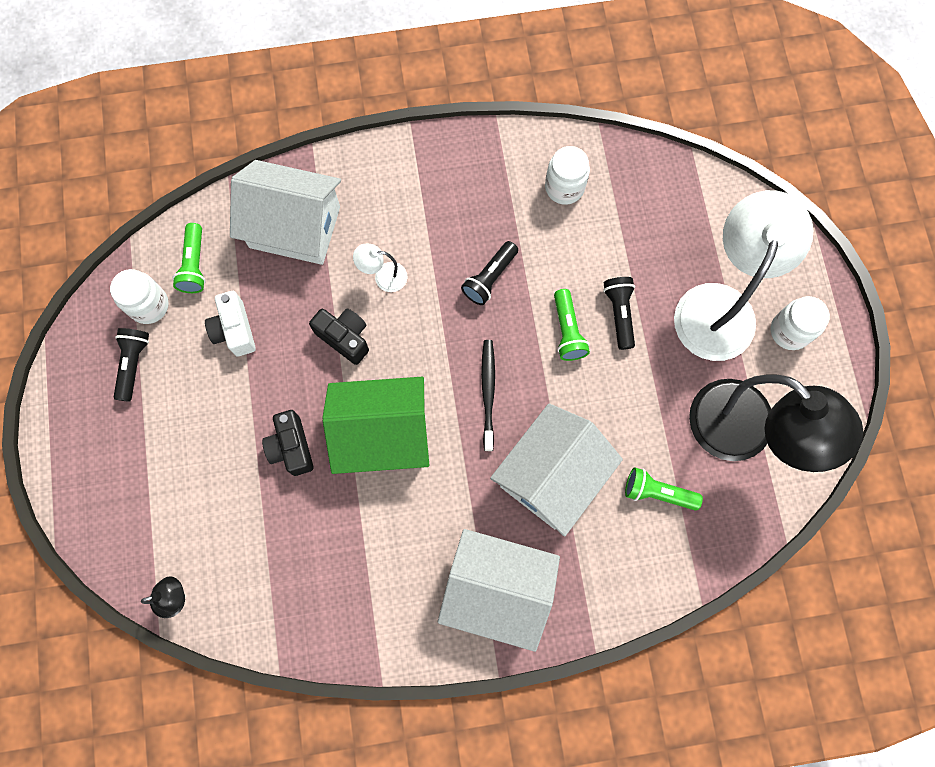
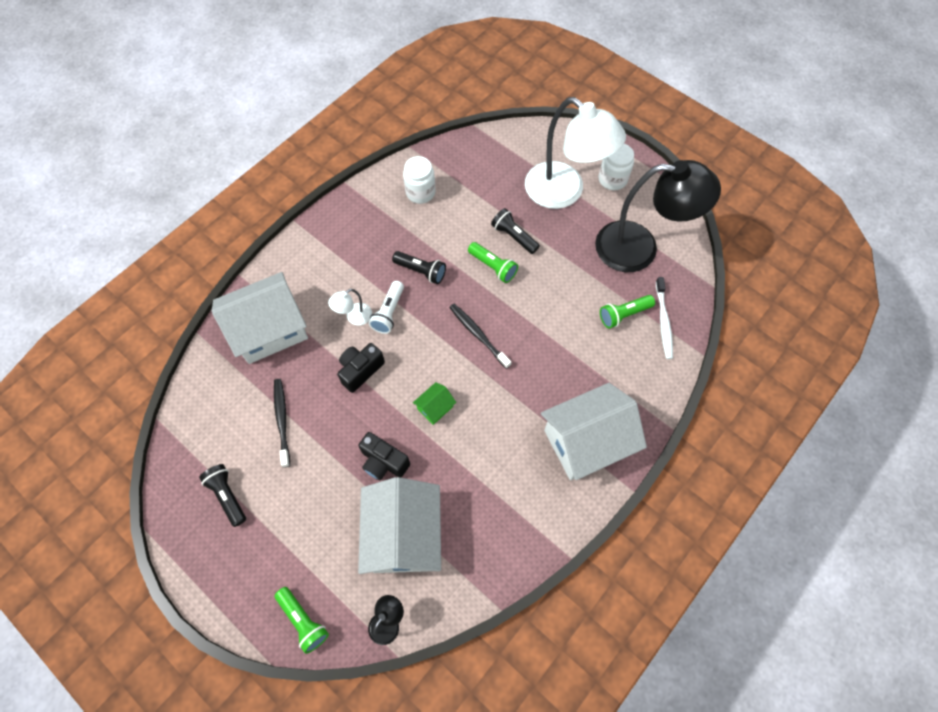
camera: 40 degrees left, 10 degrees down
(149, 305) = (207, 450): white jar -> none
(194, 265) = (219, 401): green flashlight -> green flashlight (303, 620)
(234, 330) = (282, 420): white camera -> black toothbrush
(344, 338) = (360, 370): black camera -> black camera turned 45 degrees counterclockwise
(382, 433) = (435, 408): green house -> green house, size x0.42
(421, 298) = (389, 312): none -> white flashlight
(490, 278) = (421, 271): black flashlight -> black flashlight turned 60 degrees counterclockwise
(552, 475) = (557, 352): white house -> white house (404, 535)
(693, 534) = (663, 321): none -> white toothbrush
(720, 305) = (564, 193): white lamp -> white lamp turned 150 degrees clockwise

